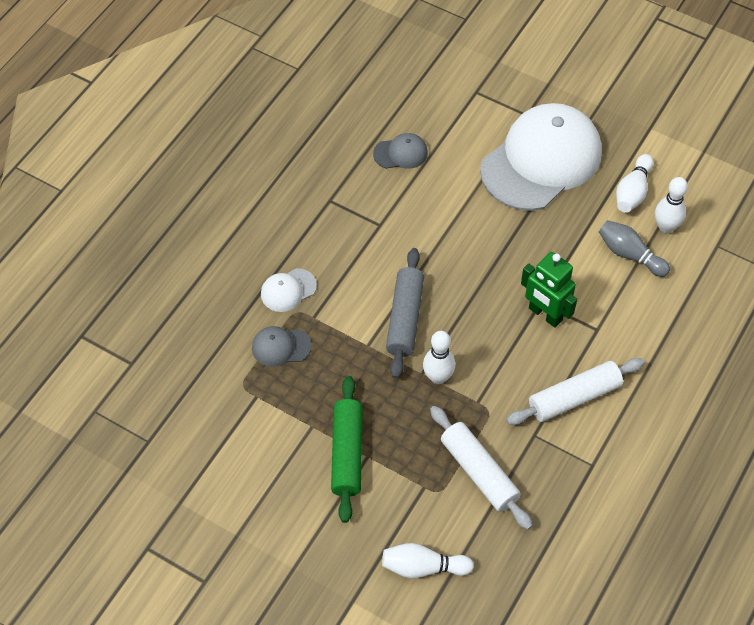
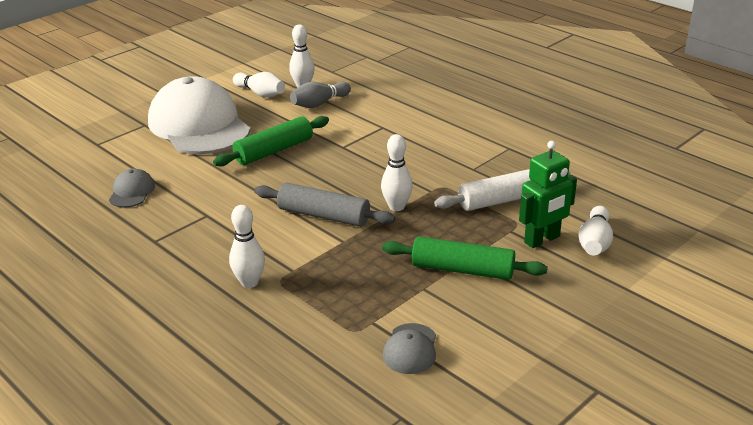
camera: 75 degrees left, 25 degrees down
(281, 347) = (318, 296): grey cap -> grey cap (410, 349)
(288, 290) = (249, 282): white cap -> white bowling pin
(511, 242) = (273, 151): none -> green rolling pin
(545, 314) = (356, 146): green robot -> green robot (542, 240)
(574, 397) = (443, 146): white rolling pin -> none

